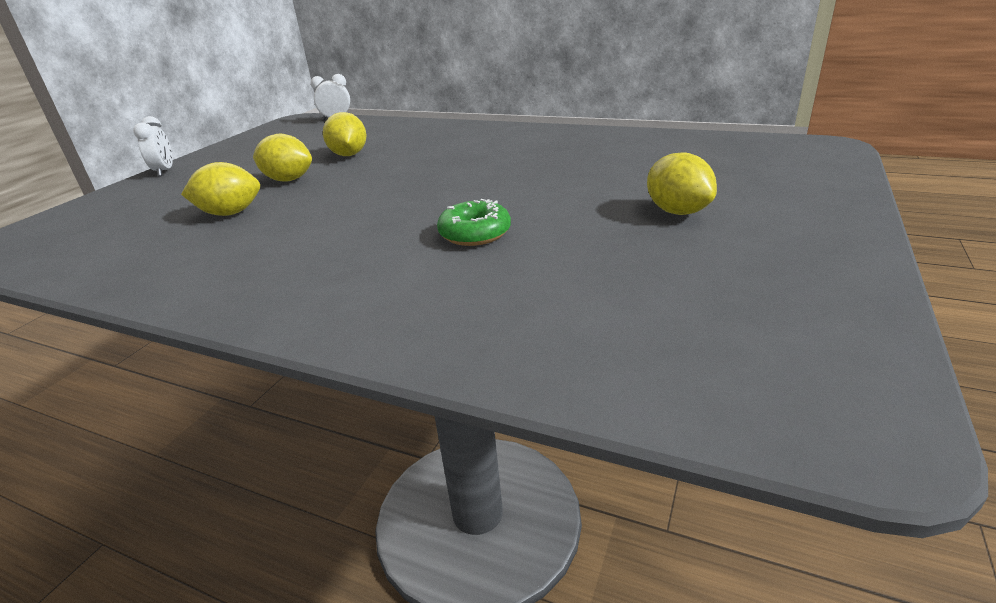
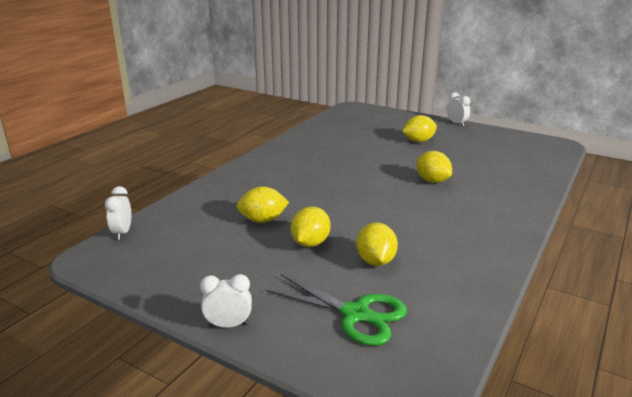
camera: 85 degrees left, 5 degrees down
(135, 213) = (356, 314): none -> green scissors
(475, 233) = (432, 181): green donut -> yellow lemon
(858, 246) = (456, 123): none -> white clock

